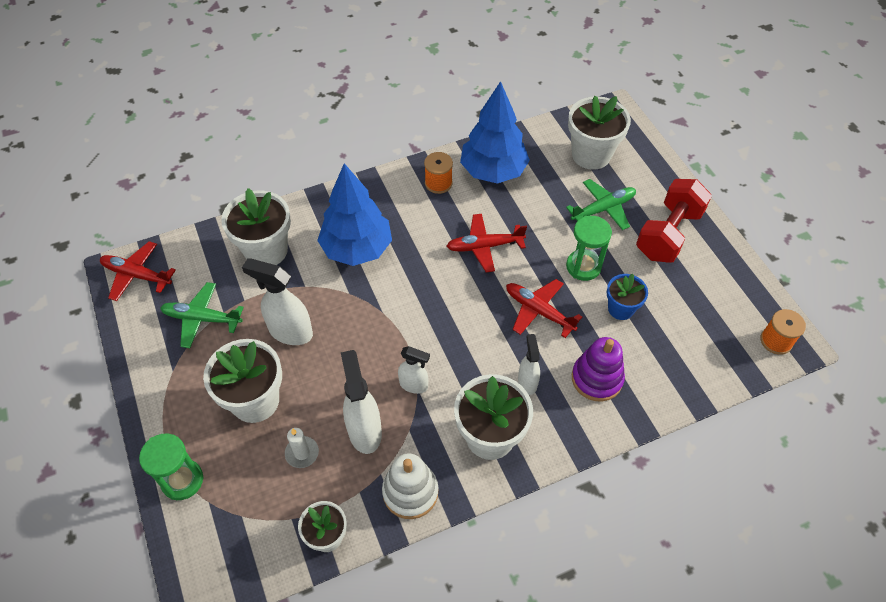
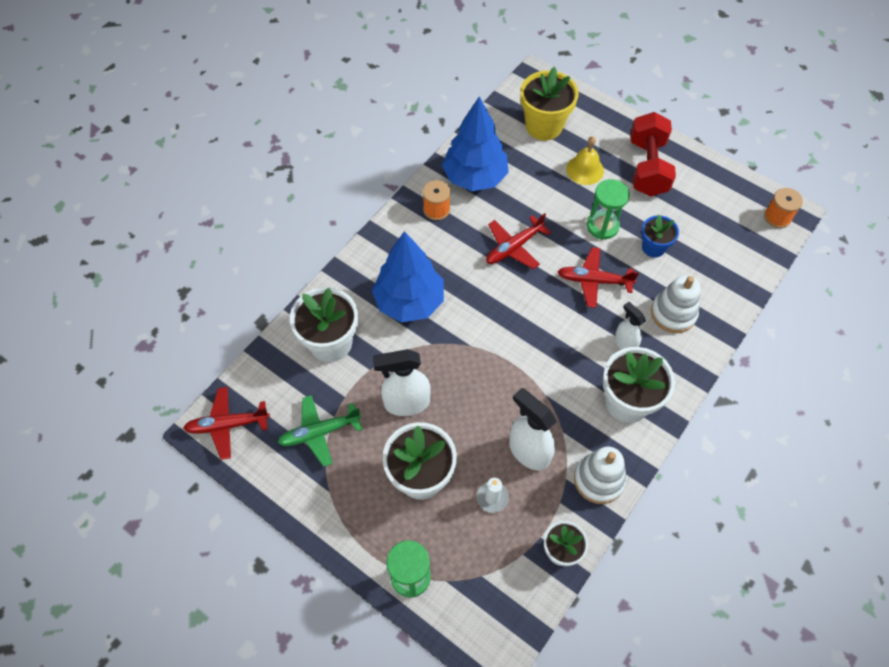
camera: 30 degrees left, 5 degrees up
(414, 385) = (540, 393): white spray bottle -> none
(591, 155) = (544, 126): white flower pot -> yellow flower pot
(597, 378) = (673, 313): purple stacking toy -> white stacking toy
(603, 209) = (585, 170): green plane -> yellow bell

